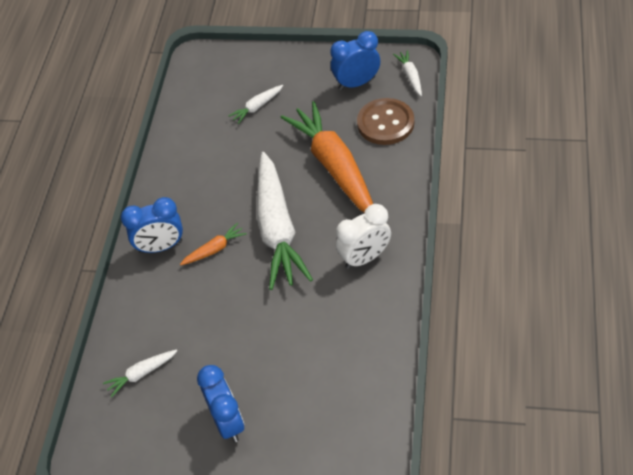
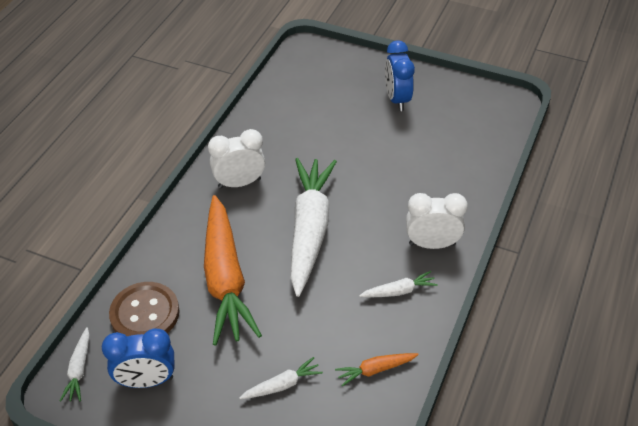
camera: 170 degrees left, 5 degrees down
(141, 374) = (462, 144): white carrot -> white carrot (399, 291)
(161, 247) = (432, 244): blue clock -> white clock
(214, 249) = (377, 227): orange carrot -> orange carrot (375, 370)

